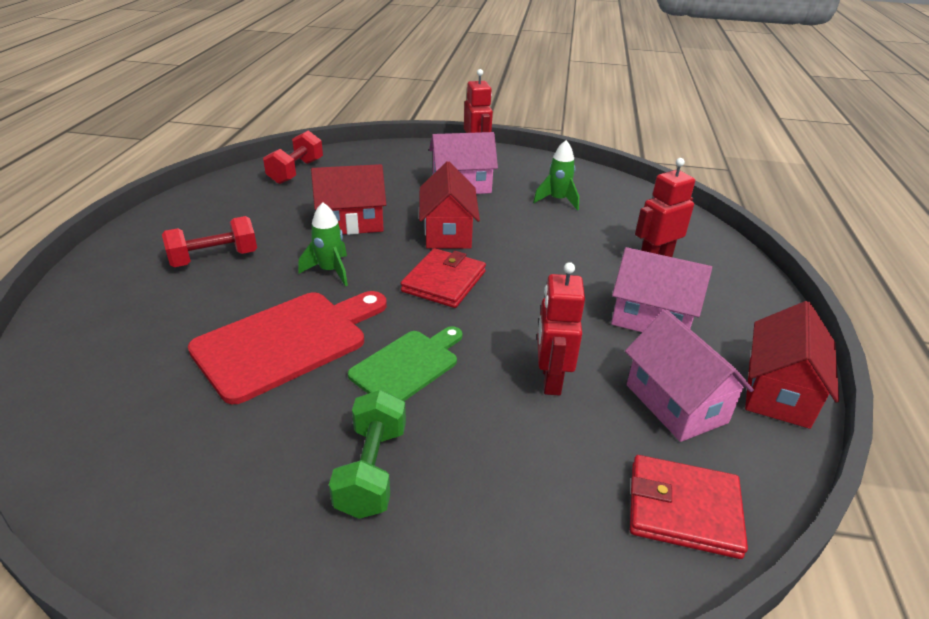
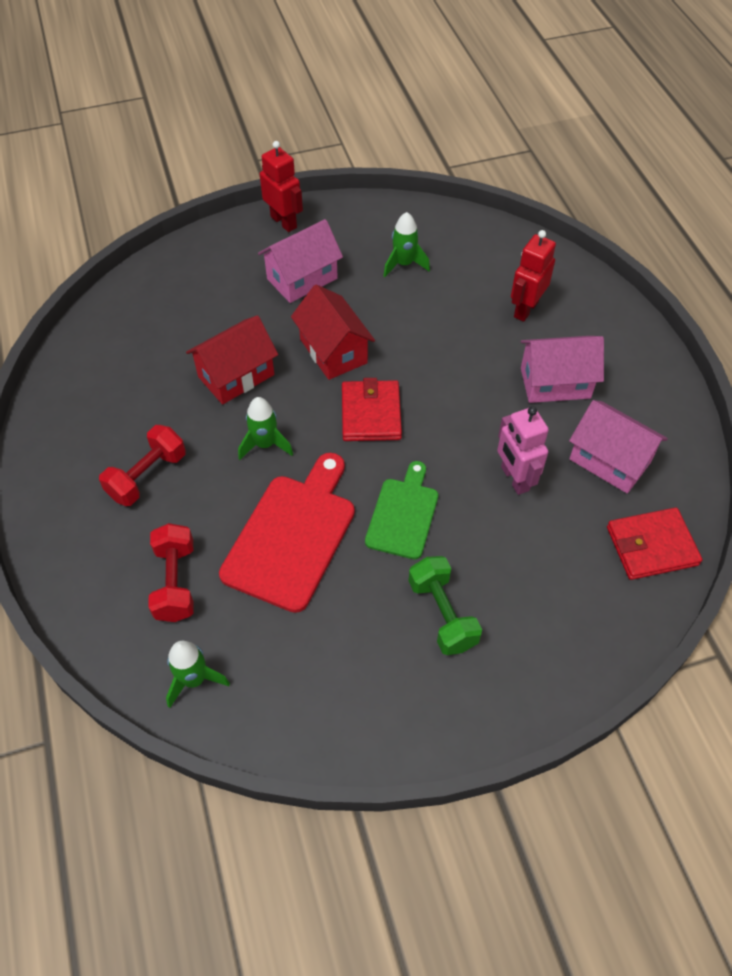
camera: 25 degrees left, 20 degrees up
(77, 418) = (194, 679): none -> green rocket
(296, 171) = (120, 325): red dumbbell -> red dumbbell (175, 582)
(550, 379) = (514, 479): red robot -> pink robot
(778, 392) = (671, 418): red house -> none

